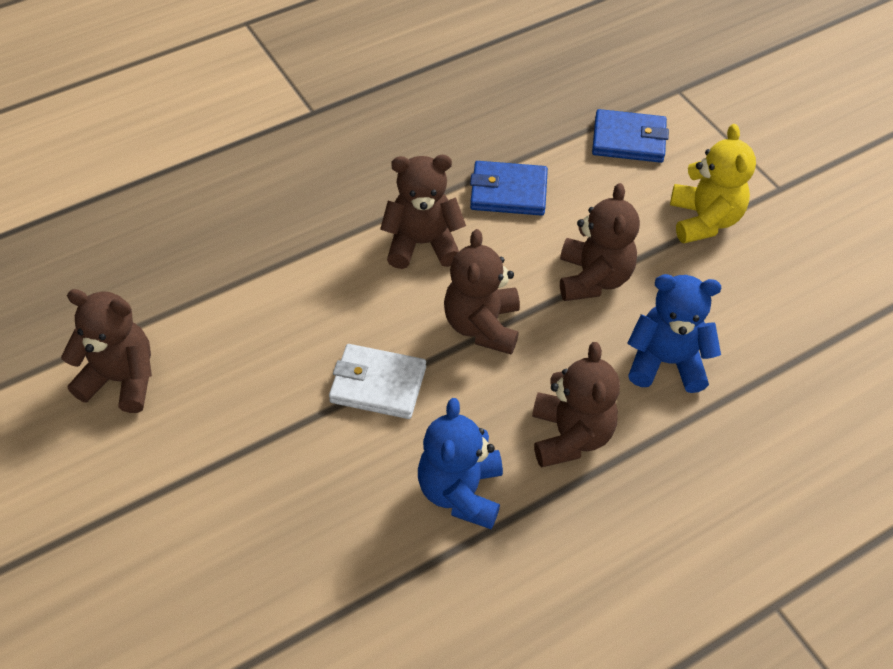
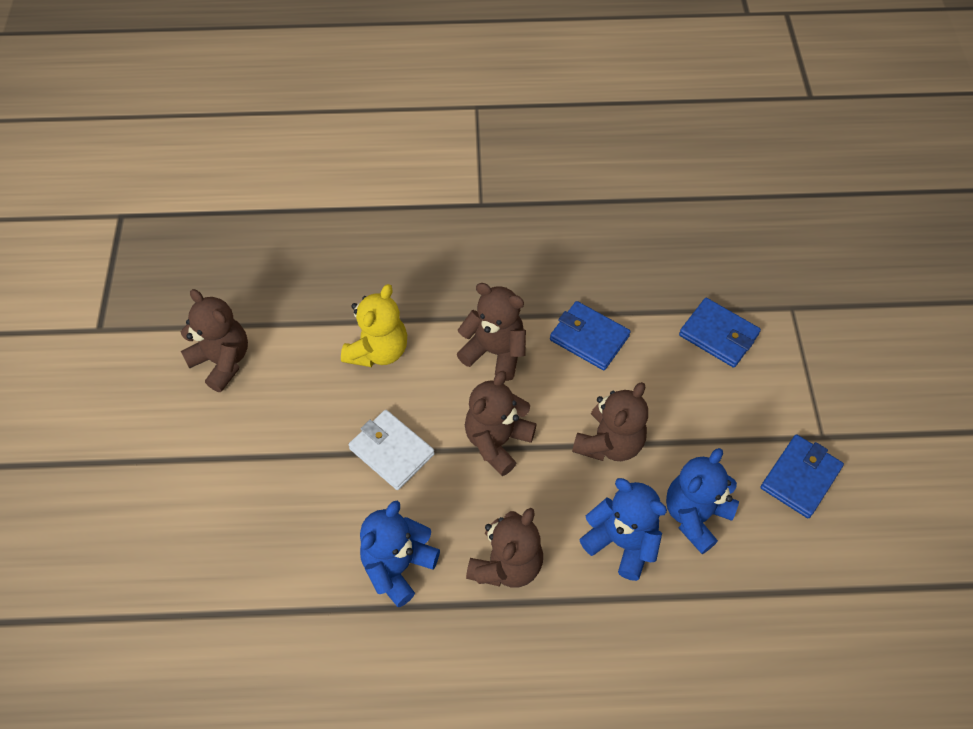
camera: 30 degrees right, 5 degrees up
(704, 220) = (736, 435): yellow teddy bear -> yellow teddy bear (378, 350)
(717, 307) = (695, 515): none -> blue teddy bear
(785, 232) = (800, 478): none -> blue wallet

